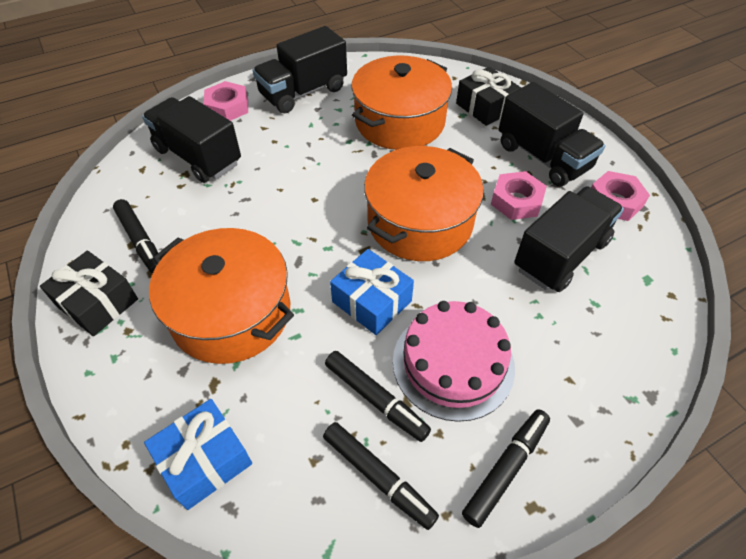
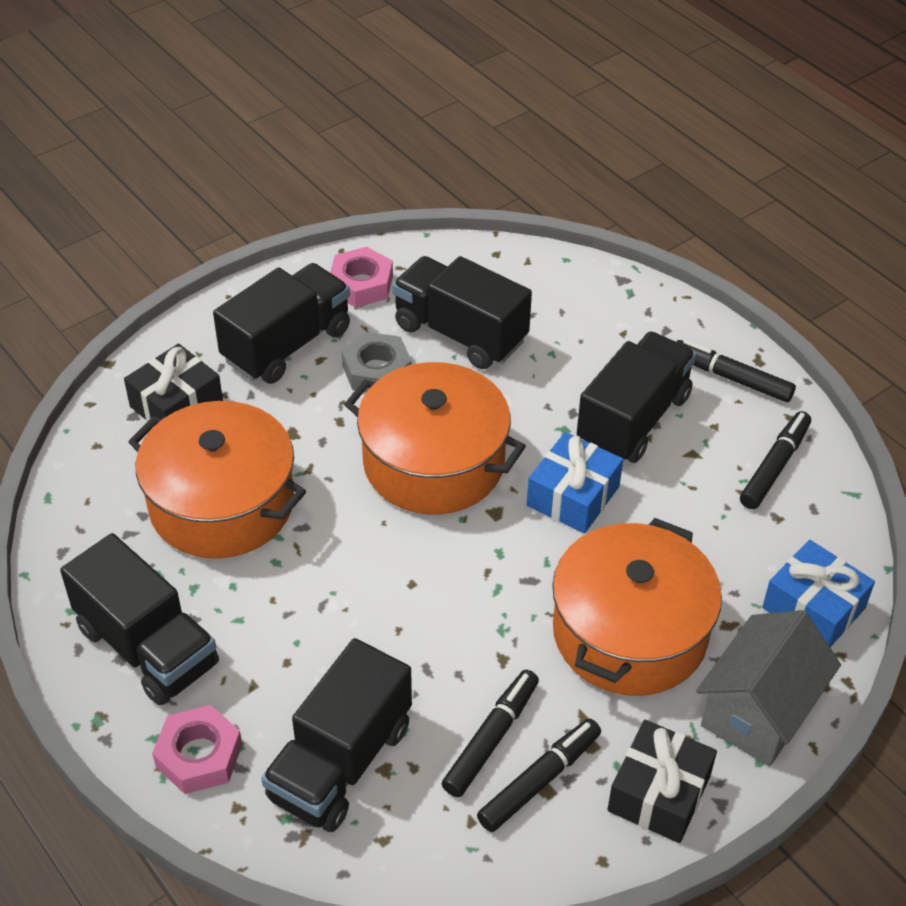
camera: 100 degrees left, 5 degrees down
(127, 384) = (758, 711): none -> grey house
(376, 399) = (696, 477): black marker -> black marker (491, 738)
(453, 363) = (633, 419): pink cake -> black truck
(516, 201) = (377, 371): pink nut -> grey nut

